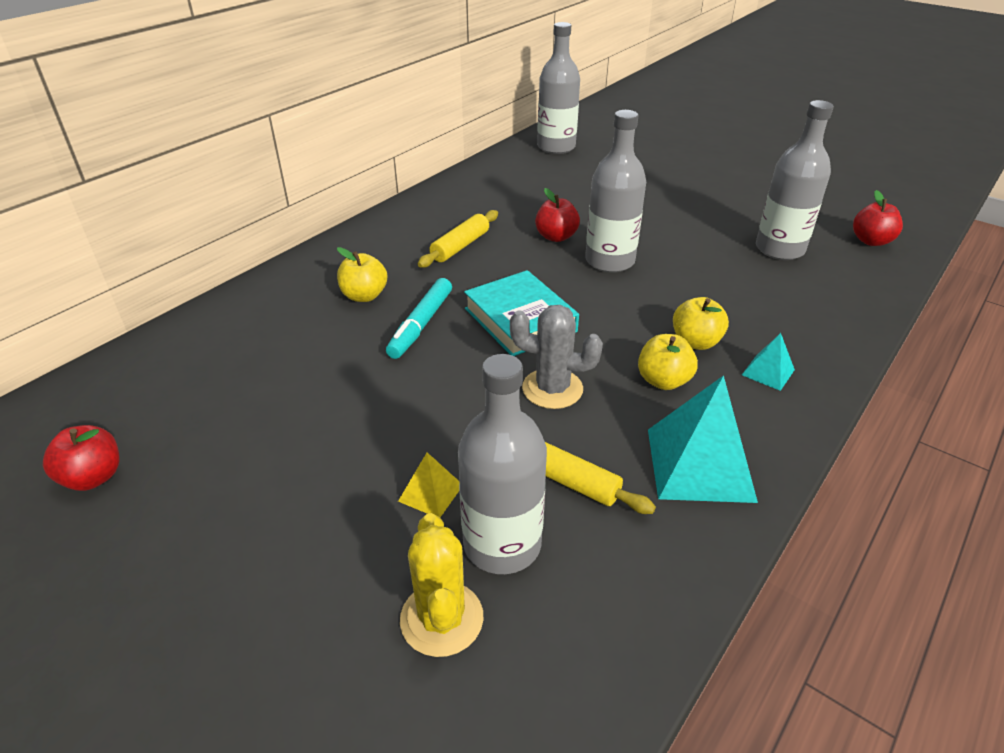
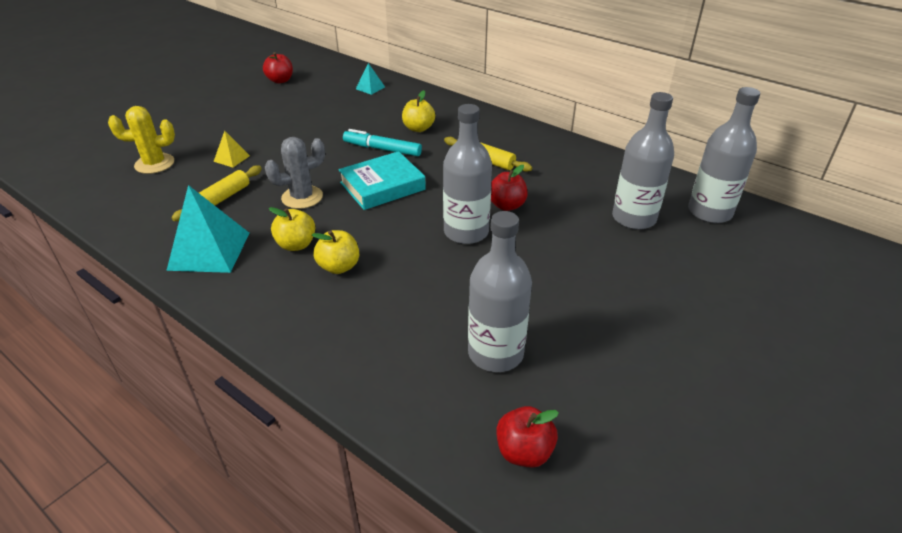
camera: 90 degrees right, 0 degrees up
(502, 544) = (187, 179): grey bottle -> grey bottle (634, 218)
(552, 389) = (302, 197): grey cactus -> grey cactus turned 45 degrees clockwise
(768, 372) = (290, 301): turquoise pyramid -> turquoise pyramid (370, 88)

